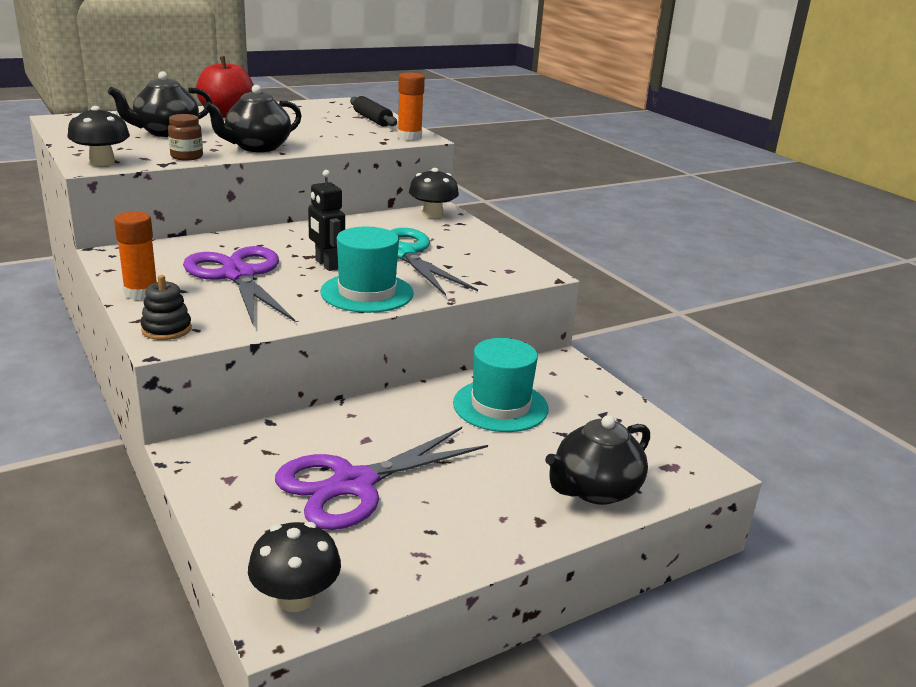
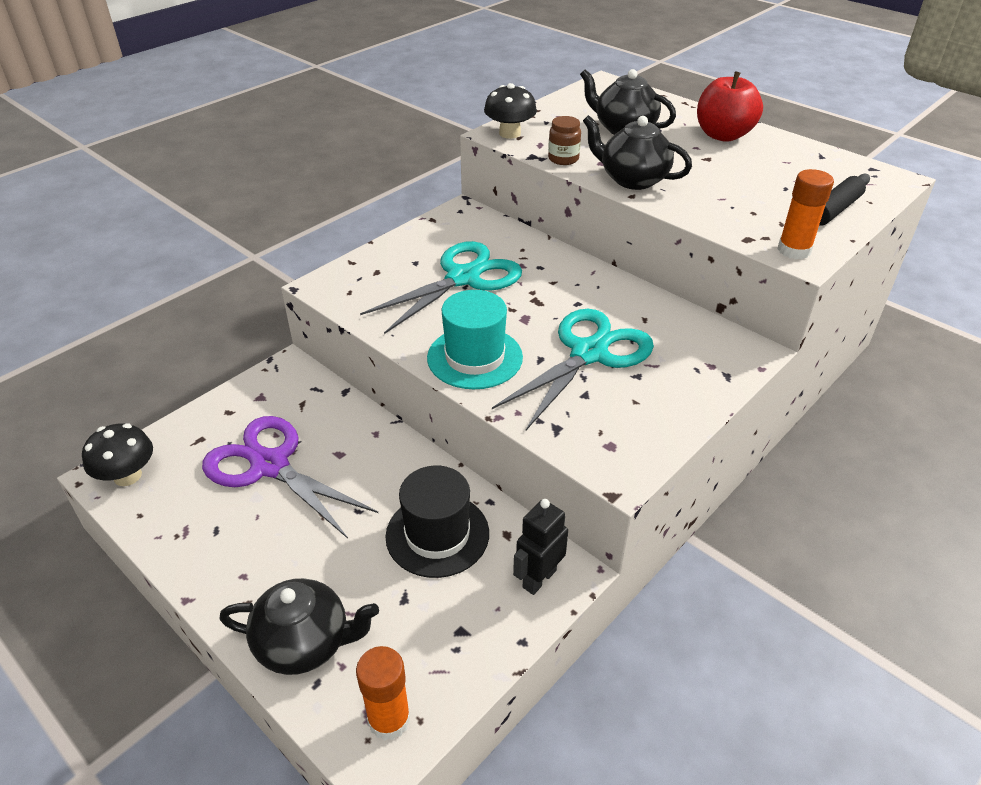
camera: 75 degrees right, 15 degrees up
(141, 293) = (398, 247): orange glue stick -> orange glue stick (389, 719)
(166, 329) = (342, 279): black stacking toy -> none
(238, 275) = (463, 278): purple scissors -> turquoise scissors
(326, 265) = (523, 316): black robot -> black robot (539, 578)
(432, 215) = (731, 348): black mushroom -> none
(500, 406) = (437, 534): turquoise hat -> black hat
(594, 490) = (305, 643): black teapot -> black teapot turned 150 degrees clockwise

